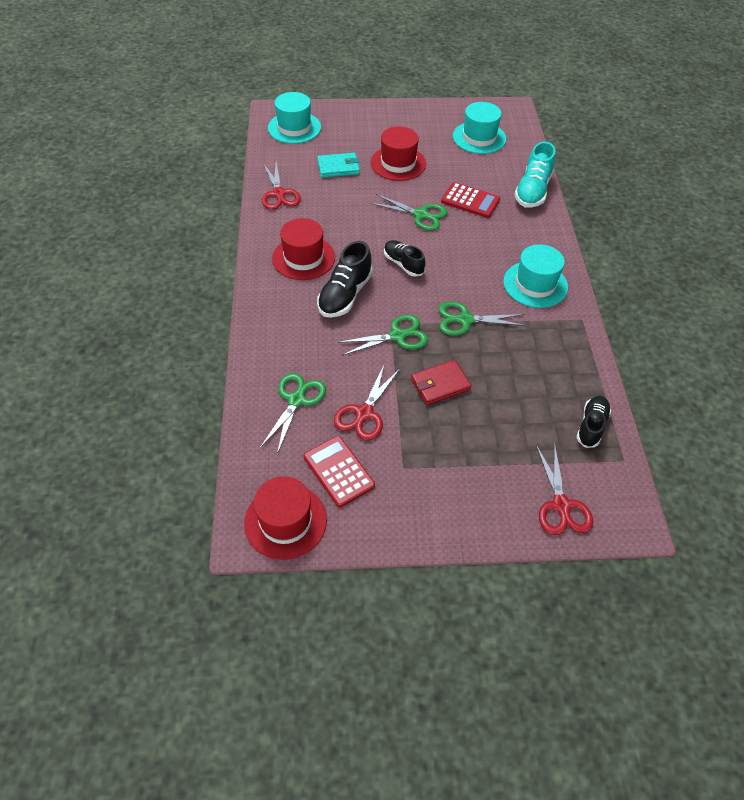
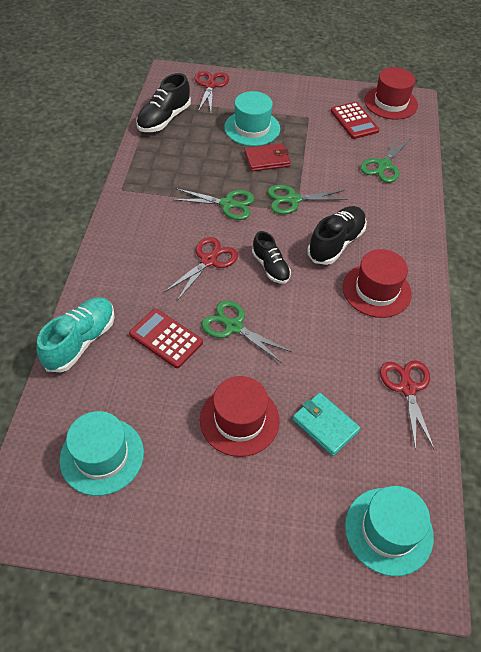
camera: 170 degrees left, 0 degrees up
(338, 167) = (325, 425): turquoise wallet -> turquoise wallet turned 45 degrees clockwise
(364, 413) = (331, 150): red scissors -> red scissors (208, 261)
(535, 284) = (145, 226): turquoise hat -> turquoise hat (252, 128)
(591, 426) = (164, 119): black shoe -> black shoe, size x1.52

